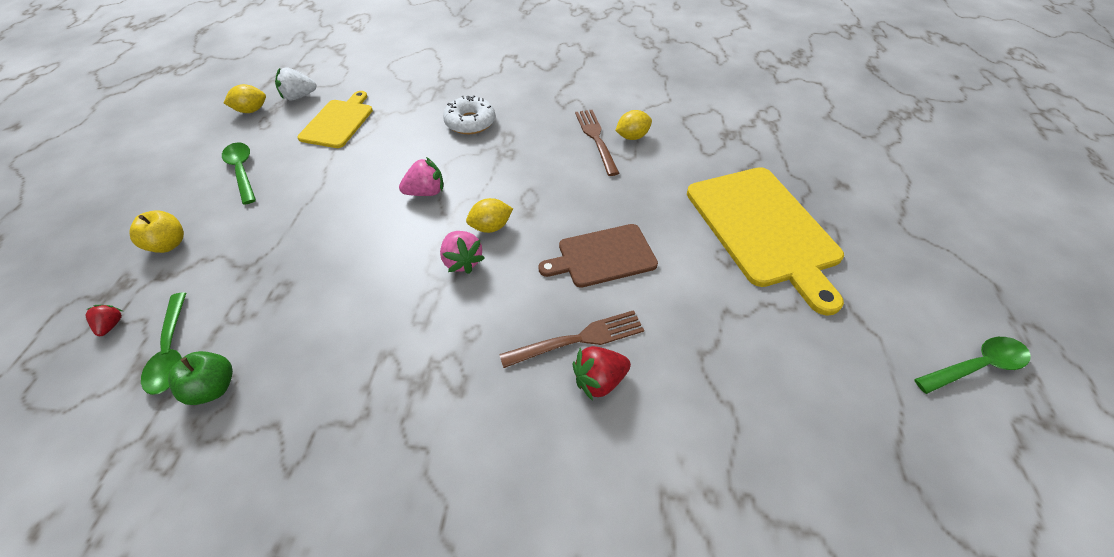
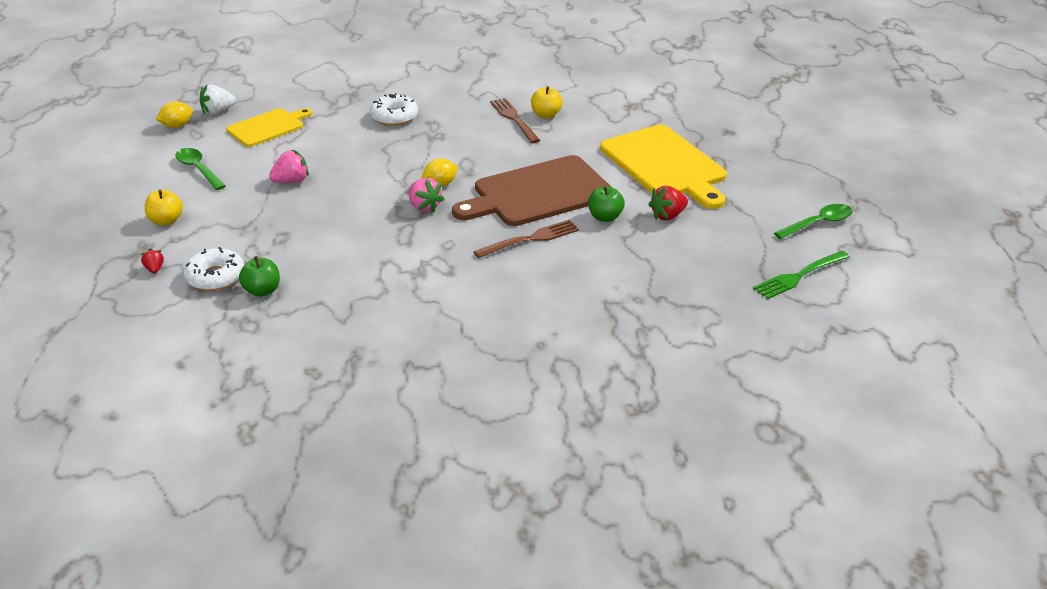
camera: 10 degrees left, 15 degrees down
(172, 351) = (215, 277): green spoon -> white donut
(338, 122) = (268, 127): yellow cutting board -> yellow cutting board turned 45 degrees clockwise
(426, 192) = (374, 168): pink strawberry -> pink strawberry (291, 181)
(599, 380) = (551, 257): red strawberry -> red strawberry (668, 216)
(602, 256) = (538, 193): brown cutting board -> brown cutting board, size x1.70
(632, 137) = (546, 115): yellow lemon -> yellow apple
(680, 311) = (605, 217): none -> green apple
(960, 482) = (799, 276): none -> green fork

